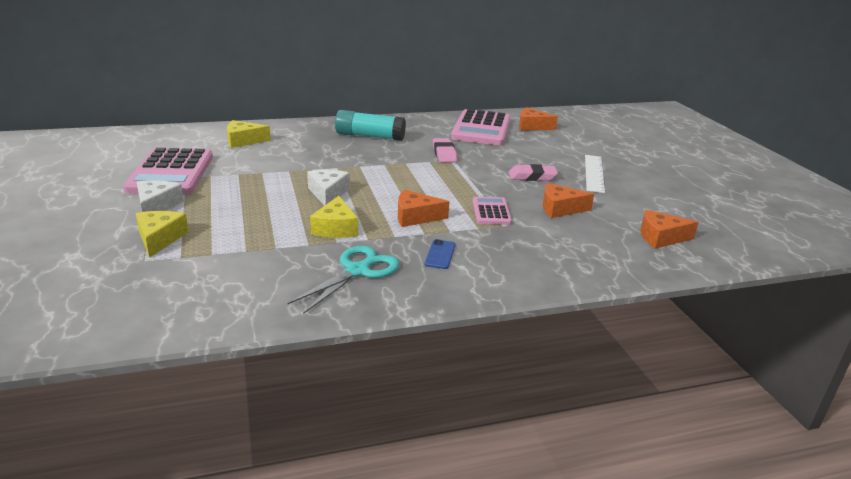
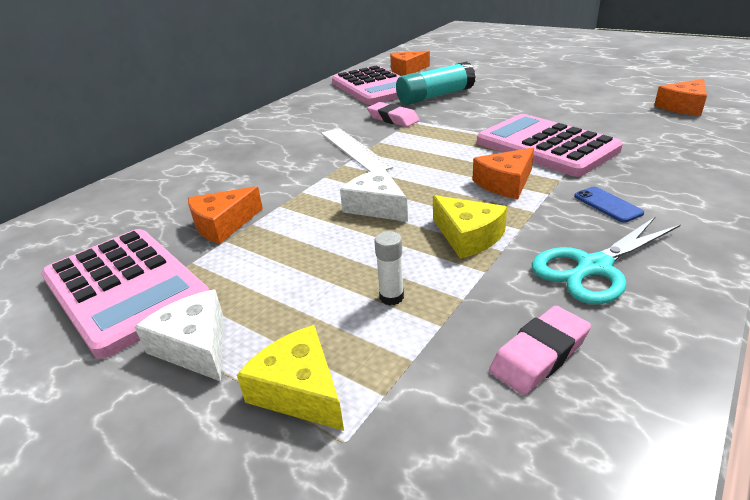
camera: 35 degrees left, 5 degrees up
(243, 141) = (150, 201): yellow cheese -> none
(251, 231) = (391, 297): none -> white glue stick
(357, 271) = (593, 267): turquoise scissors -> turquoise scissors turned 120 degrees counterclockwise
(369, 136) = (289, 134): turquoise glue stick -> turquoise glue stick (435, 96)
(491, 212) = (546, 146): pink calculator -> pink calculator, size x1.96
(532, 176) = (502, 105): pink eraser -> pink eraser (539, 355)
(560, 208) = (580, 119): orange cheese -> orange cheese (223, 224)
(594, 173) = (533, 84): white ruler -> white ruler (354, 149)

